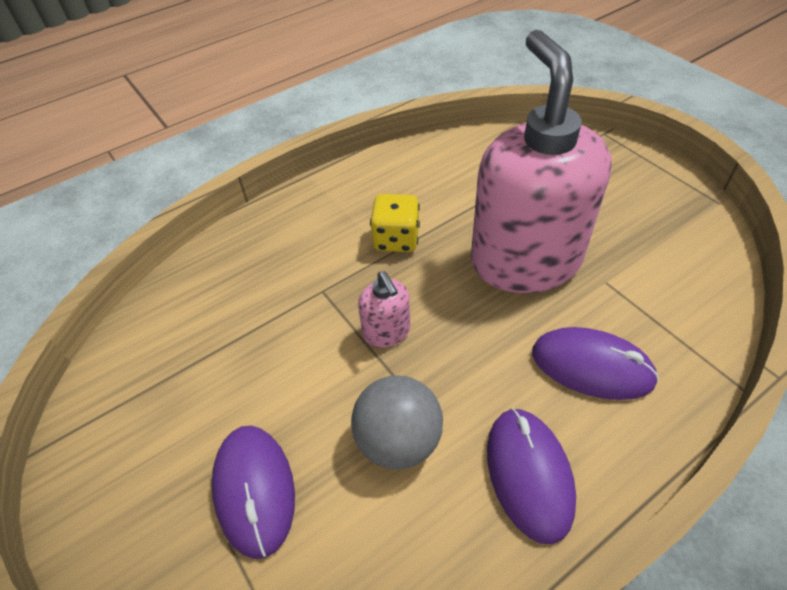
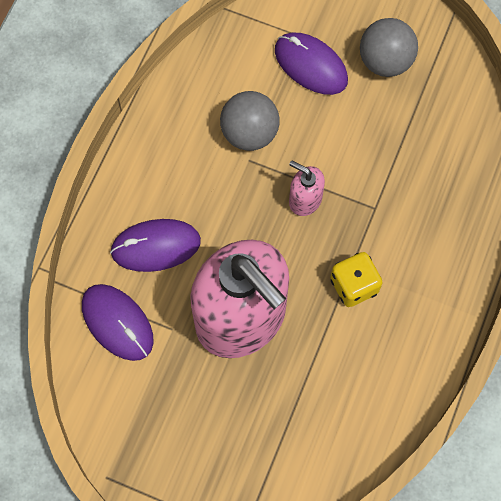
camera: 145 degrees right, 20 degrees up
(165, 439) = (385, 61): none -> grey ball
(529, 474) = (165, 154): purple mouse -> purple mouse (117, 323)

